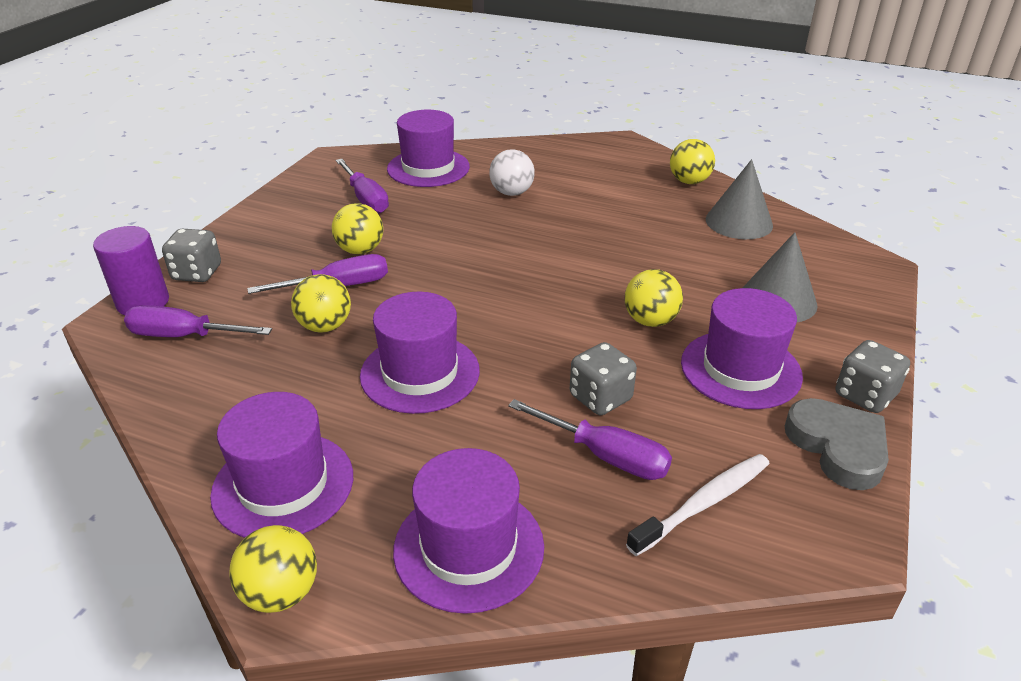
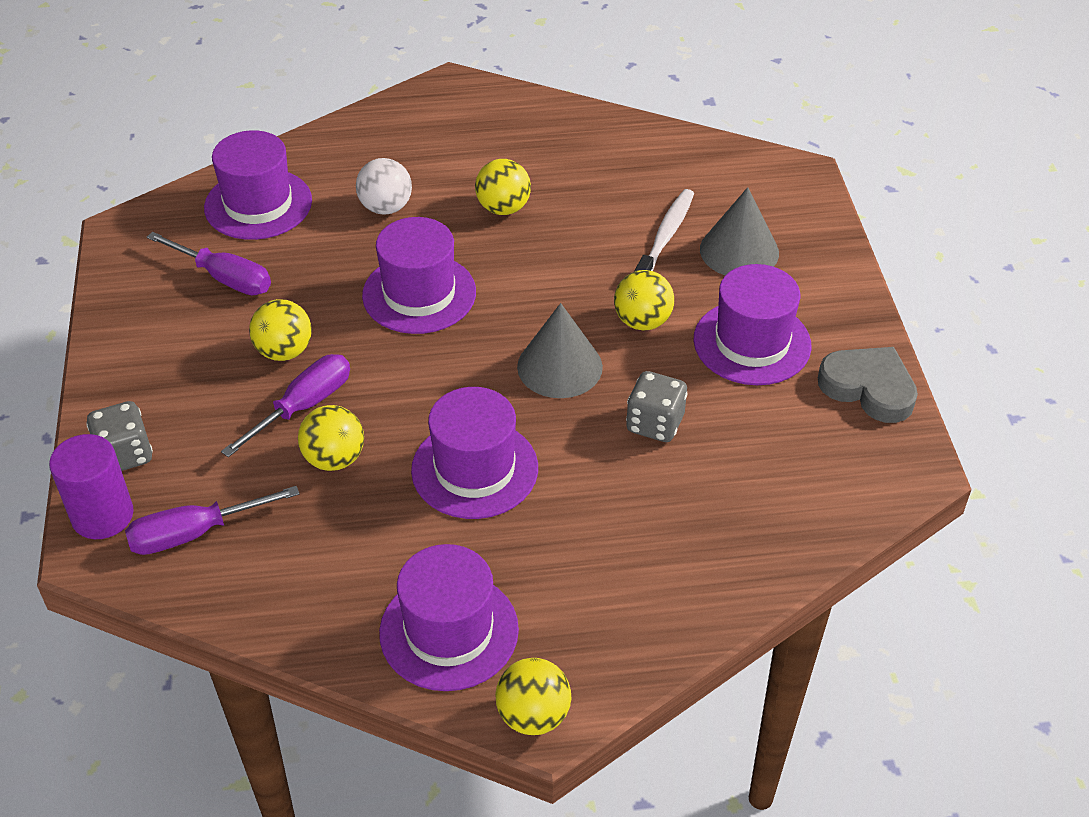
camera: 30 degrees left, 10 degrees up
(469, 548) = (649, 608): purple hat -> purple hat (419, 294)
(604, 455) = (696, 478): purple screwdriver -> none
(689, 181) = (564, 122): yellow ball -> yellow ball (503, 208)
(703, 503) = (799, 485): white toothbrush -> white toothbrush (665, 237)
(739, 222) = (648, 163): grey cone -> grey cone (559, 366)
(864, 395) = (863, 327): grey dice -> none

